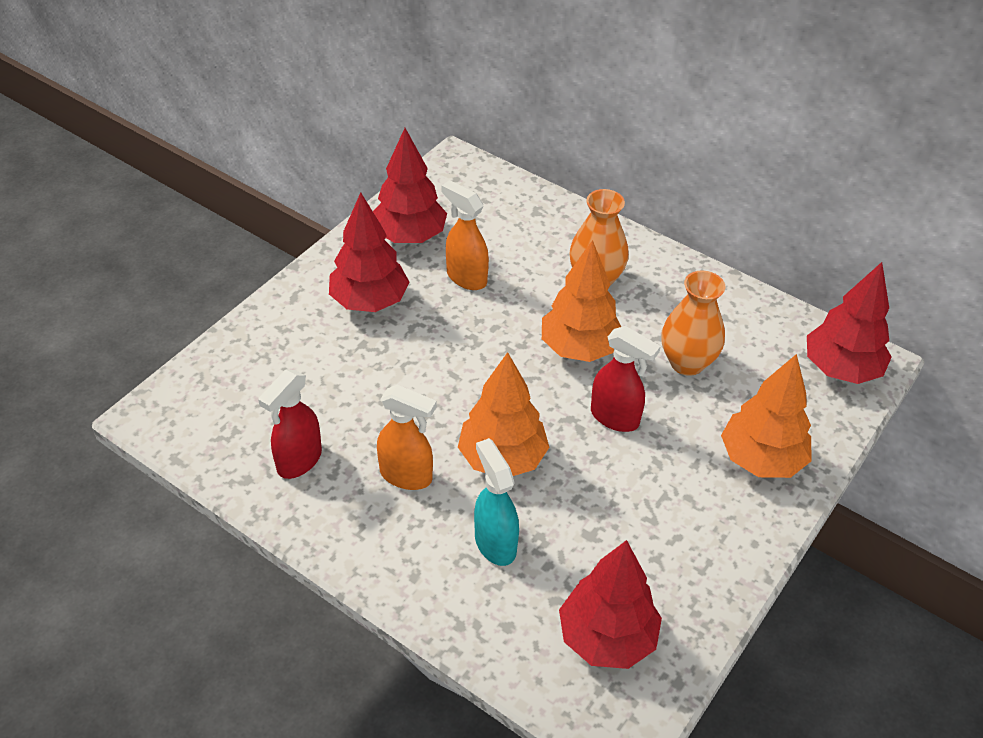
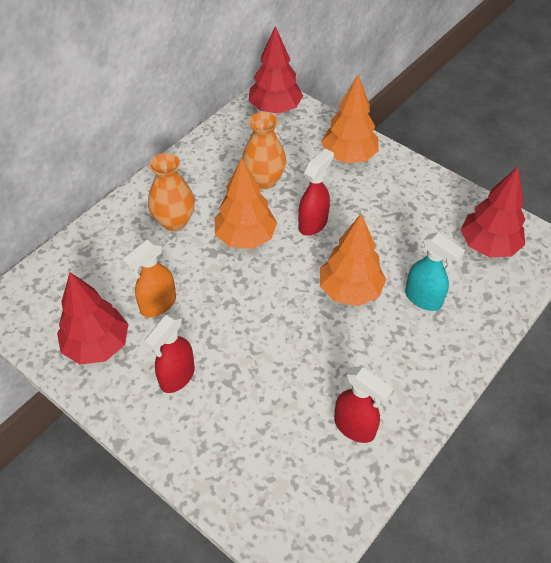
camera: 85 degrees left, 5 degrees up
(369, 301) = (177, 377): red tree -> red spray bottle
(406, 476) = (367, 351): orange spray bottle -> none
(495, 543) = (423, 299): turquoise spray bottle -> turquoise spray bottle turned 120 degrees counterclockwise

